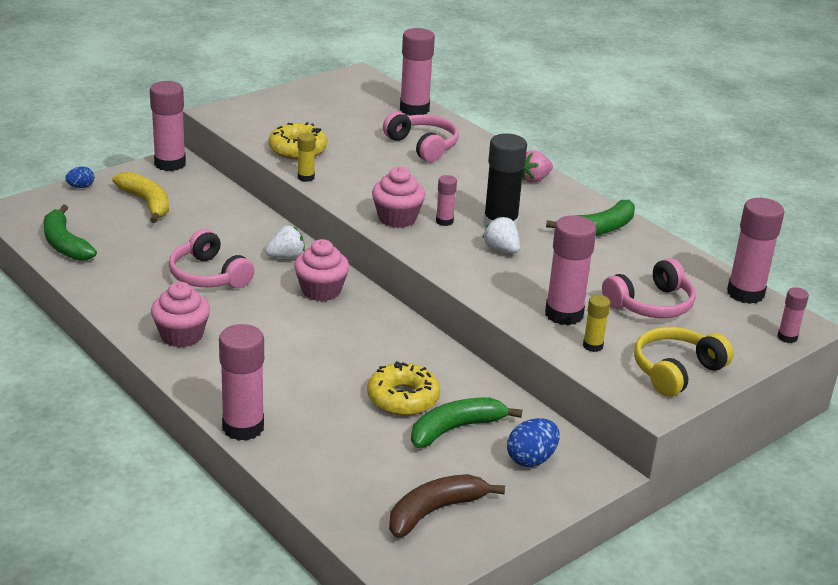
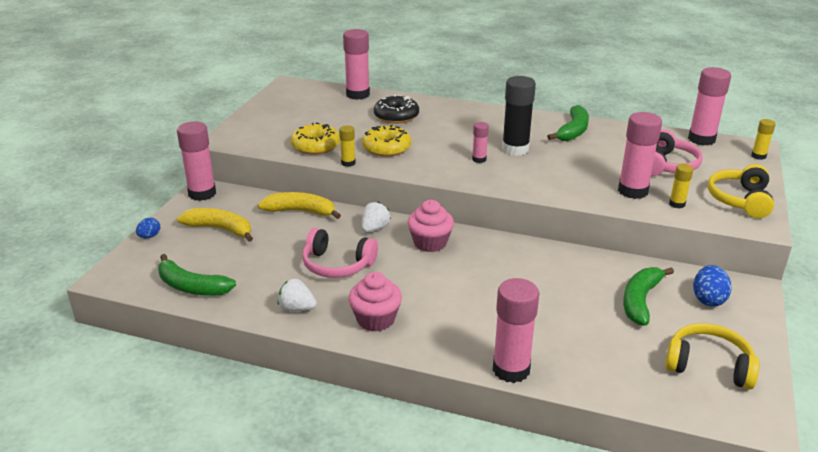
camera: 30 degrees left, 0 degrees up
(237, 214) = (300, 211): none -> yellow banana
(397, 218) = (447, 168): pink cupcake -> none
(403, 398) = (581, 295): yellow donut -> yellow donut (386, 148)
(422, 146) = (396, 116): pink headphones -> black donut
(435, 511) = (708, 366): brown banana -> yellow headphones
(501, 250) = (538, 164): white strawberry -> white strawberry (297, 308)
(534, 179) = (493, 114): pink strawberry -> none
(787, 337) = (758, 156): pink glue stick -> yellow glue stick

